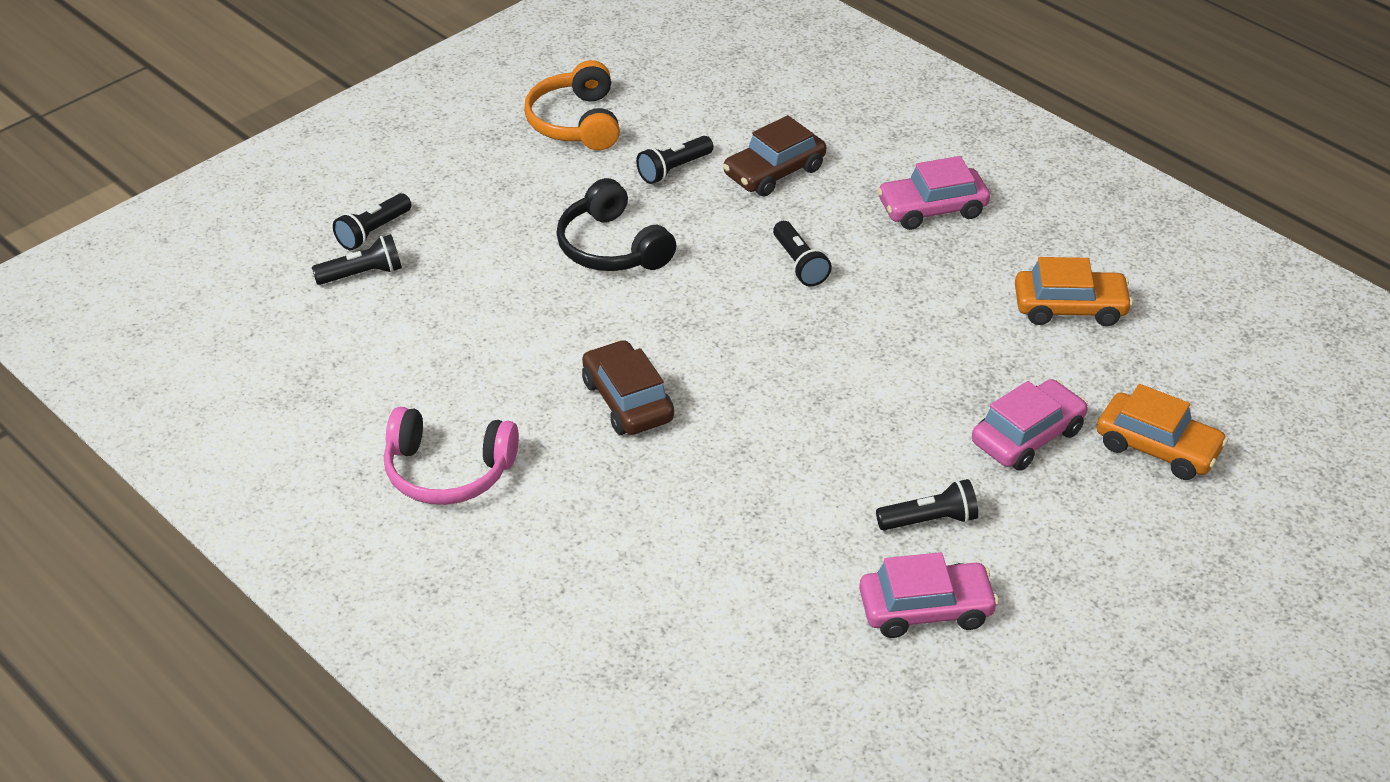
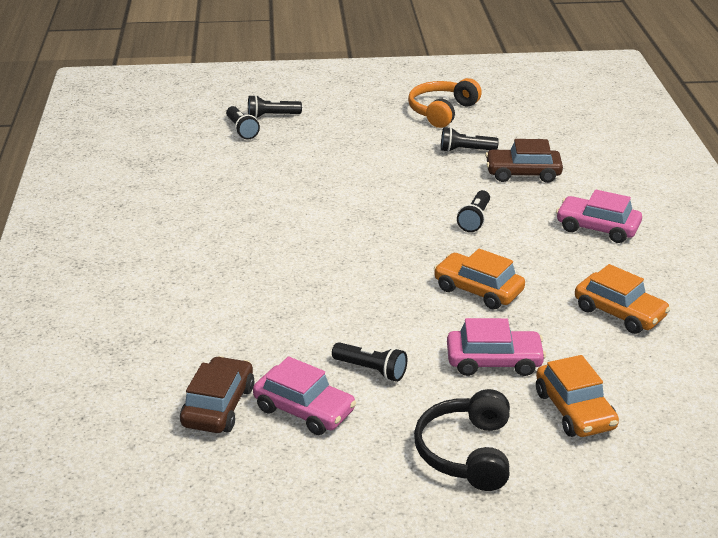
camera: 40 degrees right, 10 degrees down
(362, 274) = (241, 130): black flashlight -> black flashlight turned 45 degrees clockwise
(448, 471) = (159, 223): pink headphones -> none
(612, 247) = (381, 169): black headphones -> black headphones (467, 452)
(628, 401) = (289, 236): brown car -> brown car (218, 406)
(912, 357) = (478, 290): none -> orange car

